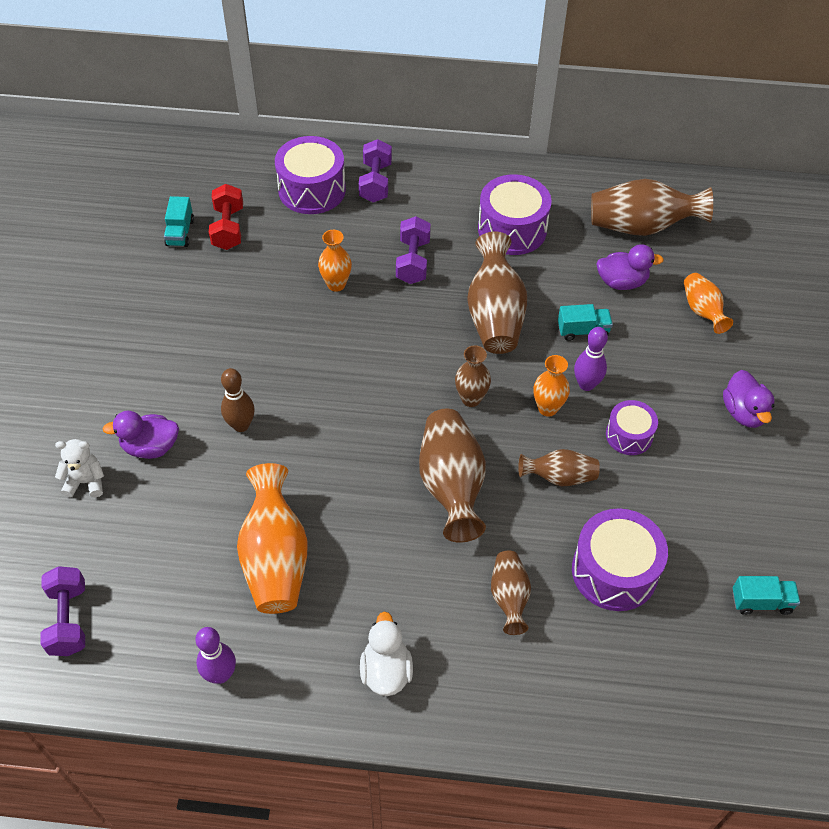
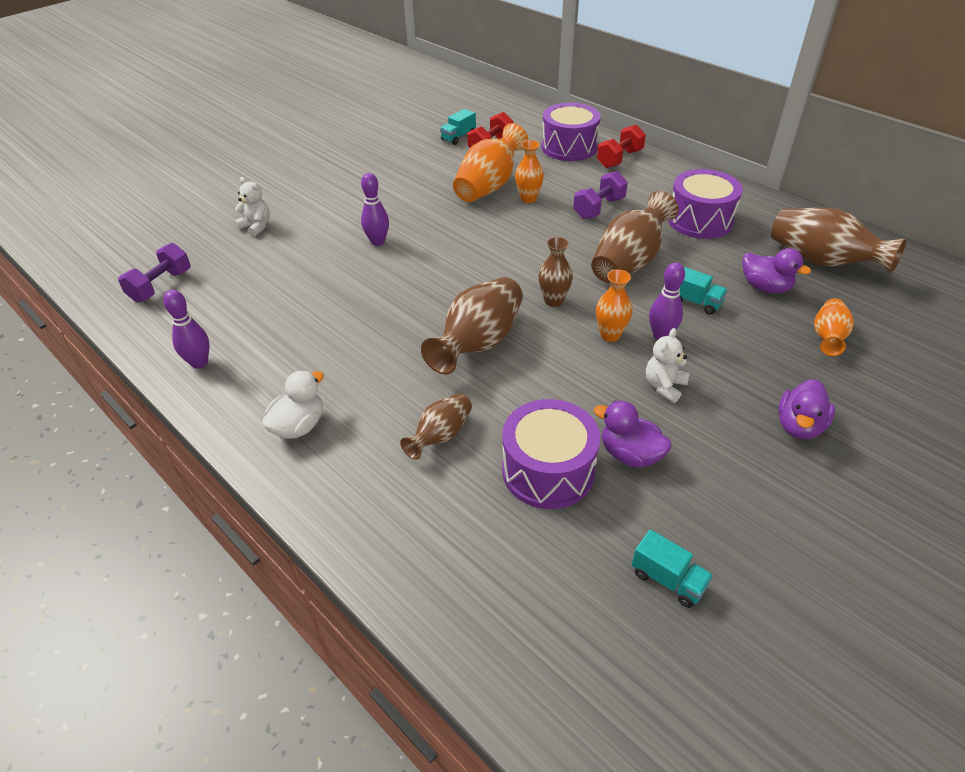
camera: 40 degrees right, 10 degrees down
(150, 447) = (312, 227): purple duck -> purple duck (630, 454)
(241, 425) = (377, 242): brown bowling pin -> purple bowling pin
(275, 558) = (310, 320): orange vase -> orange vase (489, 186)
(375, 182) = (619, 159): purple dumbbell -> red dumbbell
(559, 477) = (571, 382): brown vase -> none
(629, 435) = (664, 386): purple drum -> white teddy bear

